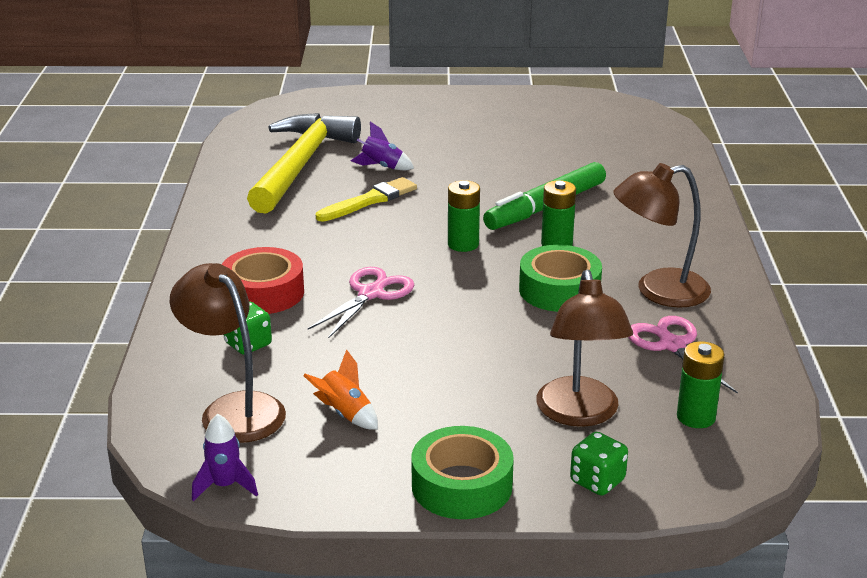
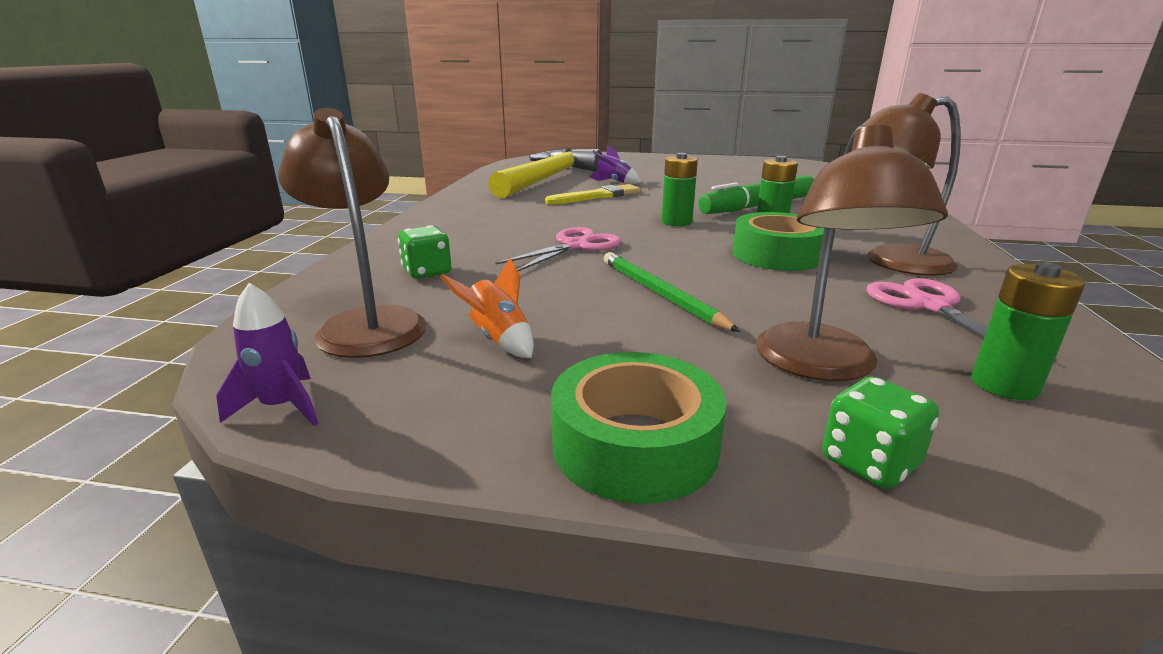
camera: 10 degrees right, 5 degrees down
(263, 292) = (469, 239): red tape -> none
(460, 352) = (660, 294): none -> green pencil

